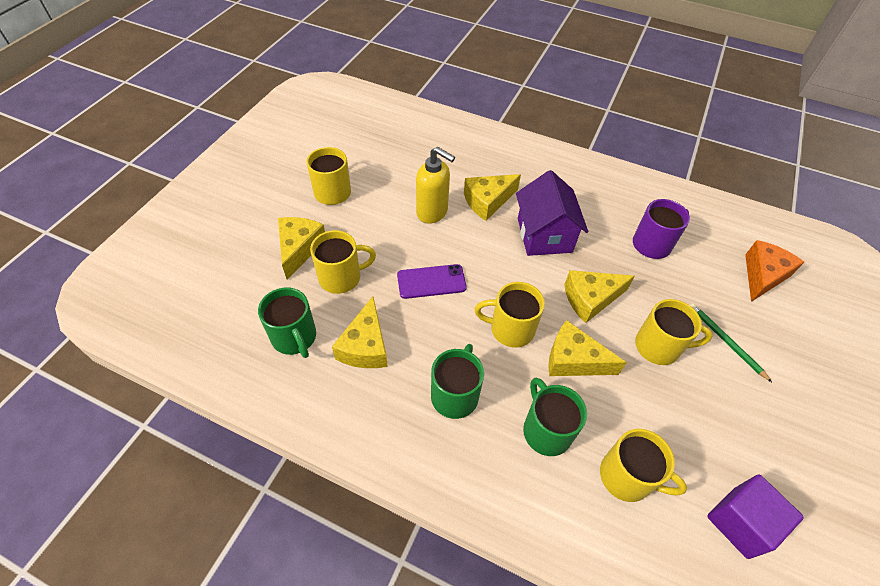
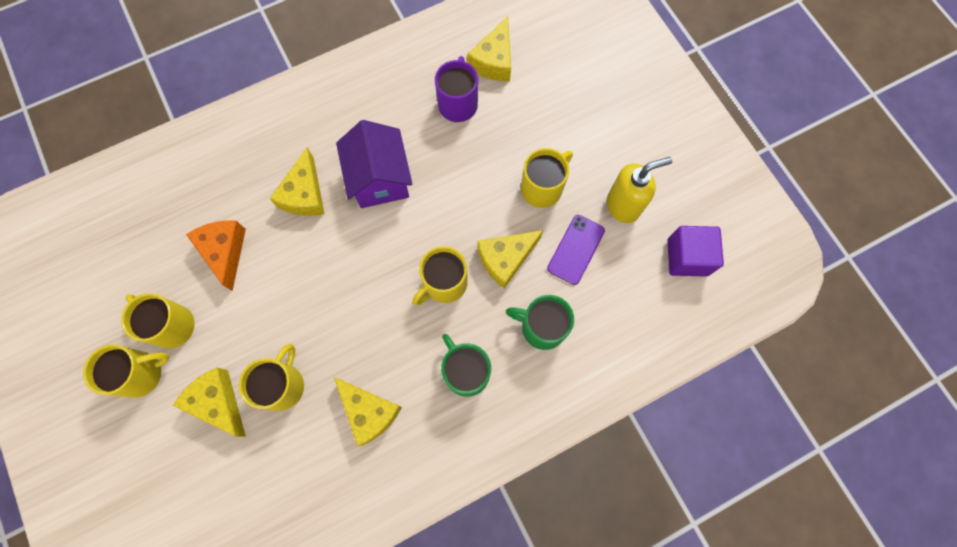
camera: 50 degrees left, 20 degrees up
(294, 337) = (314, 467): green mug -> none
(431, 281) = (350, 311): purple phone -> purple phone (576, 249)
(432, 212) = (276, 252): yellow soap dispenser -> yellow soap dispenser (623, 205)
(544, 235) = (380, 179): purple house -> purple house turned 45 degrees clockwise
(590, 299) = (467, 199): yellow cheese -> yellow cheese (494, 61)
(627, 477) = (611, 301): yellow mug -> yellow mug (142, 374)
(726, 341) = (574, 137): green pencil -> none
(763, 275) = (548, 54): orange cheese -> orange cheese (224, 251)

